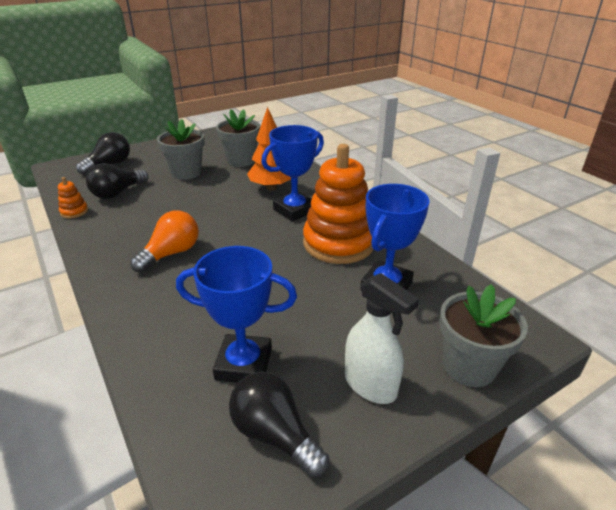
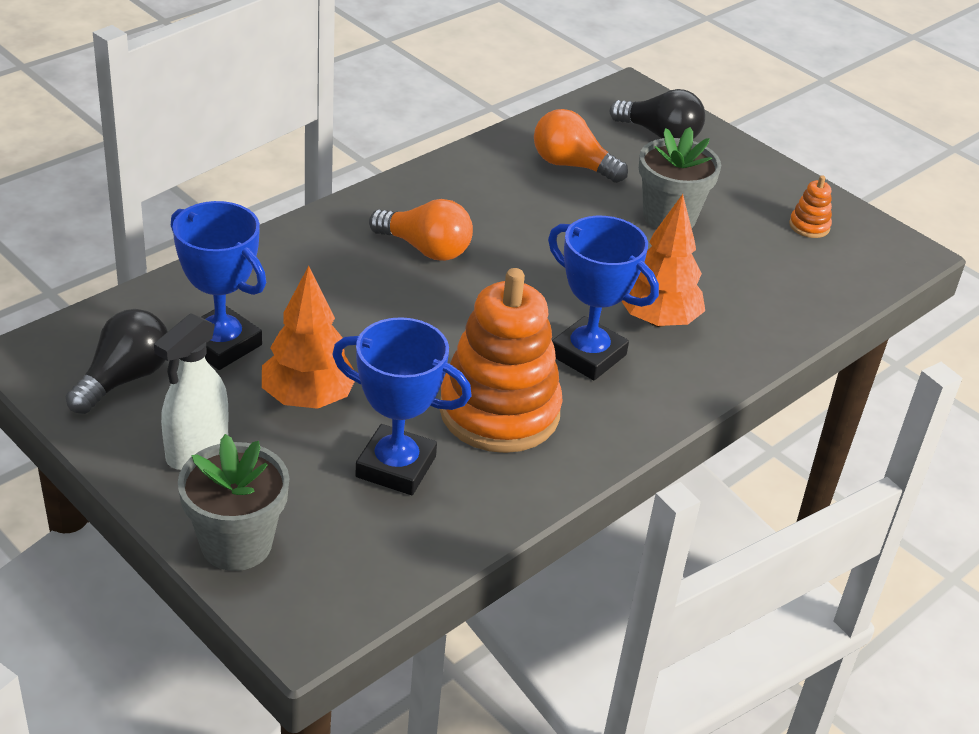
camera: 75 degrees right, 5 degrees up
(74, 212) = (504, 142): orange stacking toy -> orange stacking toy (809, 226)
(117, 193) = (572, 165): black light bulb -> orange light bulb
(241, 160) = (748, 271): grey flower pot -> none
(244, 364) = (221, 344): blue trophy -> blue trophy turned 45 degrees counterclockwise
(317, 320) = (308, 398): none -> orange tree

